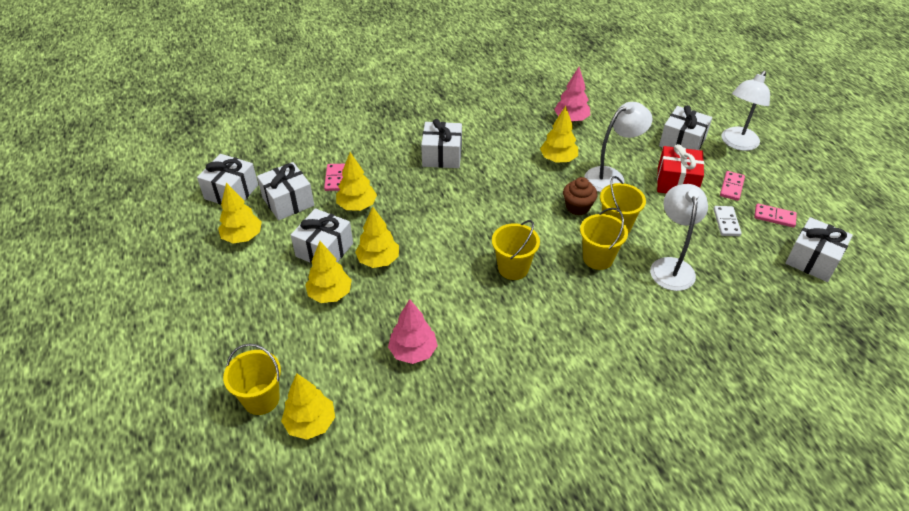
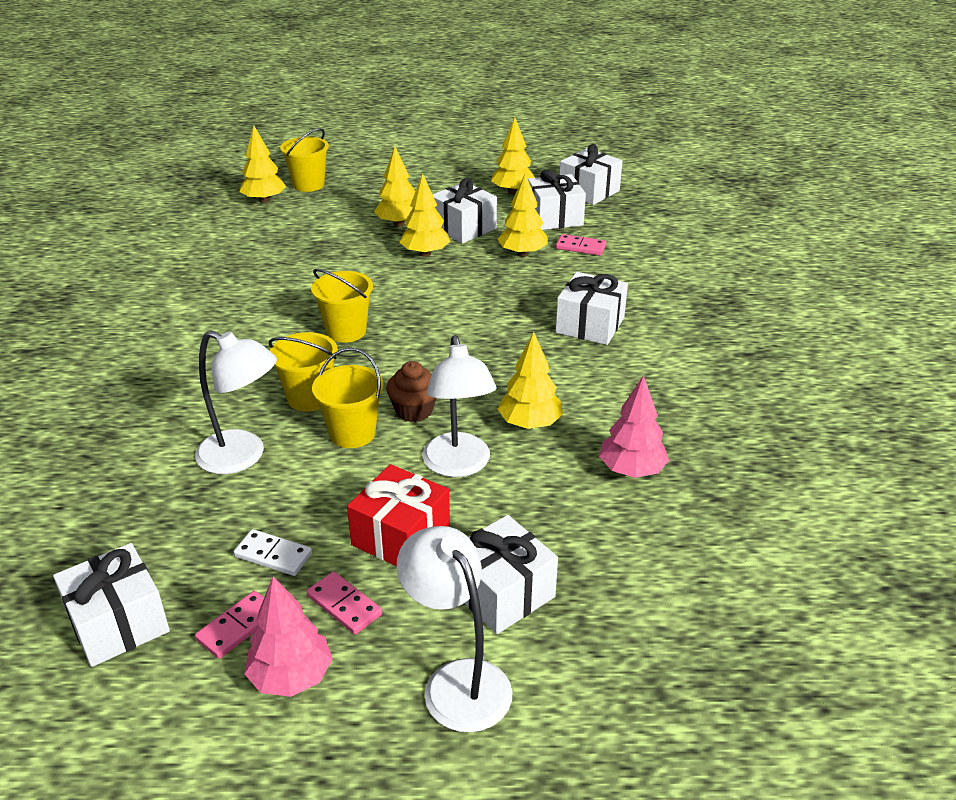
camera: 110 degrees right, 10 degrees down
(413, 352) = (290, 253): pink tree -> pink tree (291, 677)

